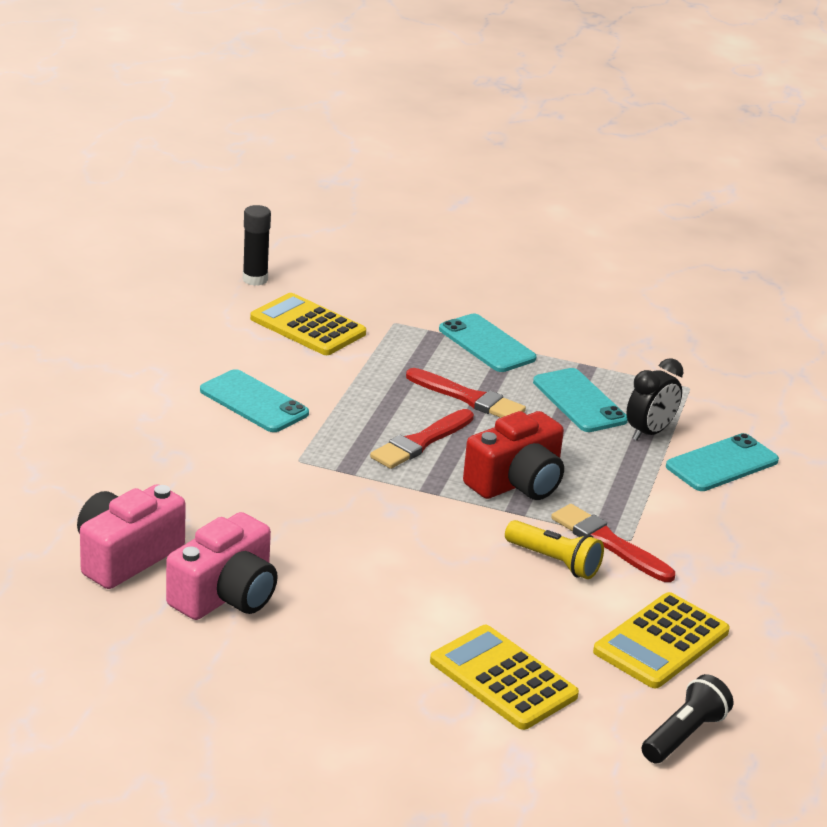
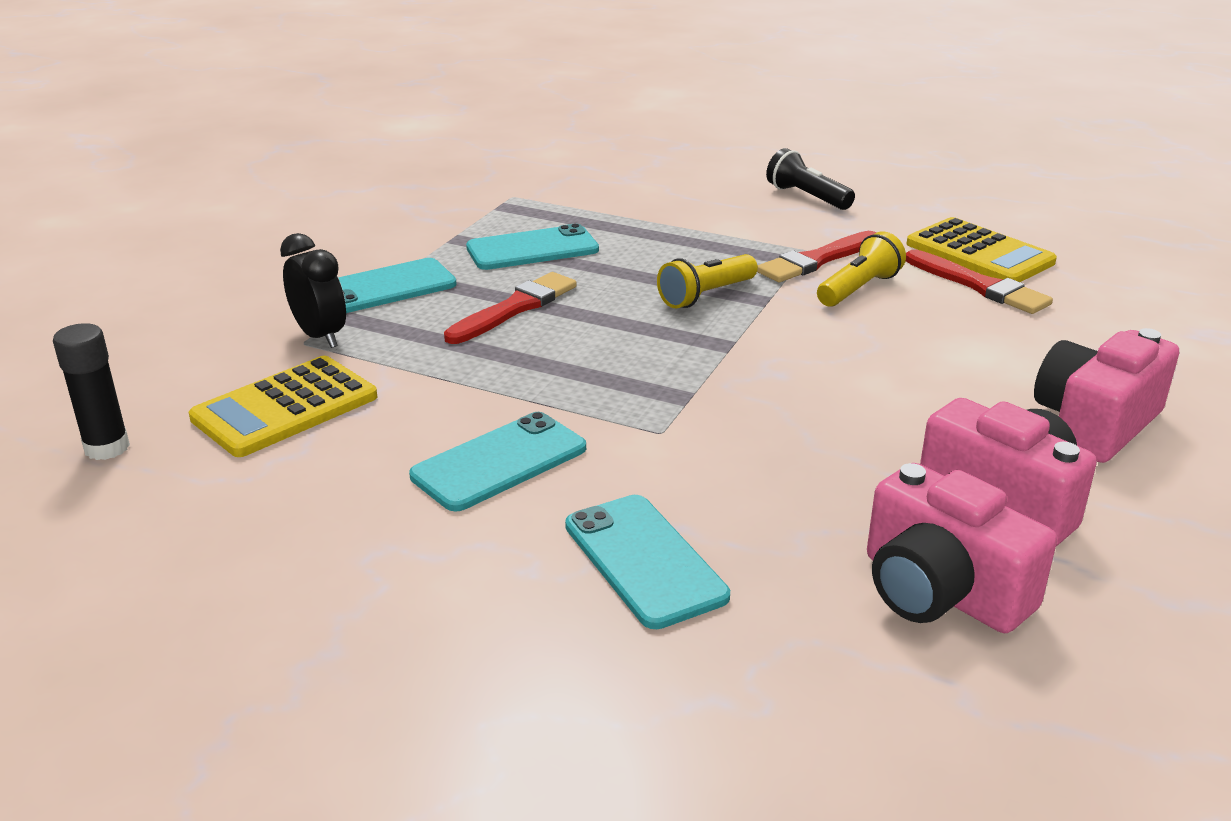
camera: 80 degrees left, 0 degrees up
(338, 656) = (1095, 424): none -> pink camera
(421, 442) = (617, 344): red brush -> red brush (979, 286)
(503, 678) = (1082, 331): yellow calculator -> none
(517, 483) = (706, 295): red camera -> yellow flashlight
(649, 433) = (602, 222): black clock -> black clock (320, 336)
(684, 735) = (1118, 258): black flashlight -> black flashlight (807, 197)
(722, 464) = (662, 198): turquoise phone -> turquoise phone (644, 560)

